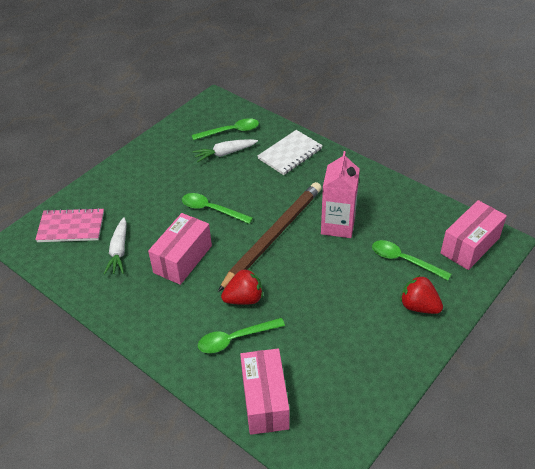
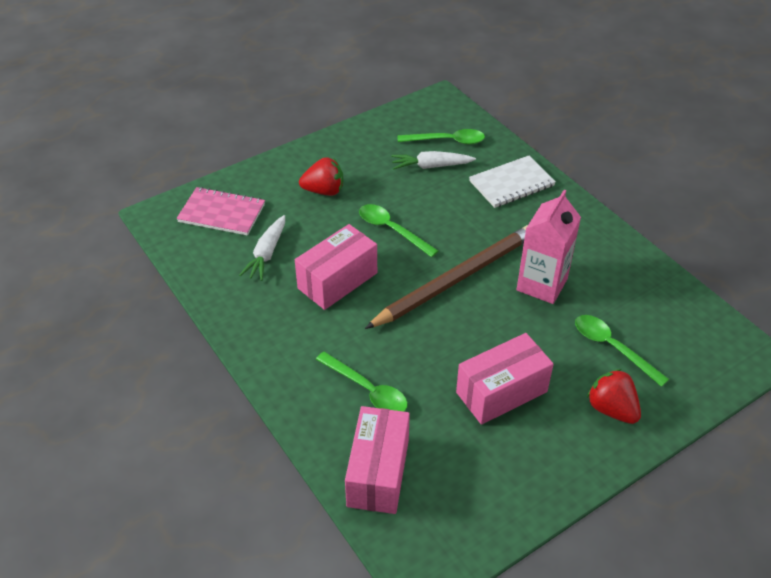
camera: 15 degrees right, 0 degrees up
(235, 339) = (367, 390): green spoon -> green spoon turned 135 degrees counterclockwise
(244, 299) = (394, 345): red strawberry -> red strawberry (324, 191)
(470, 246) = (707, 350): pink box -> pink box (501, 392)

